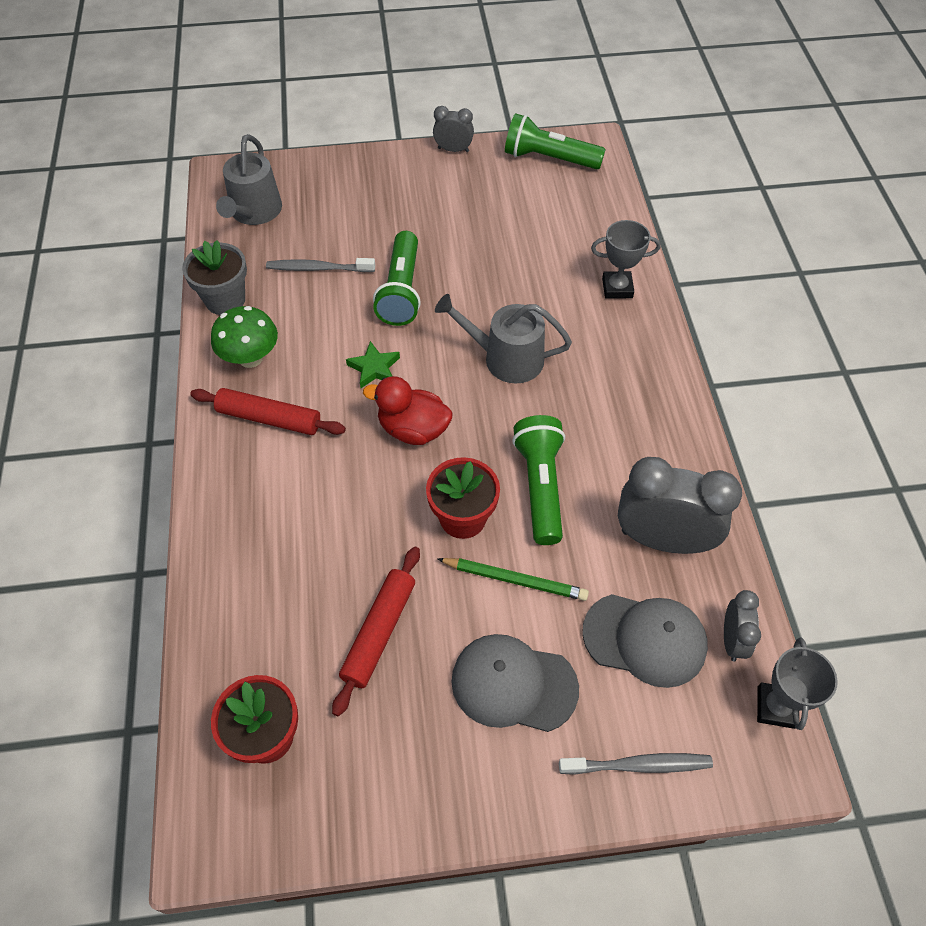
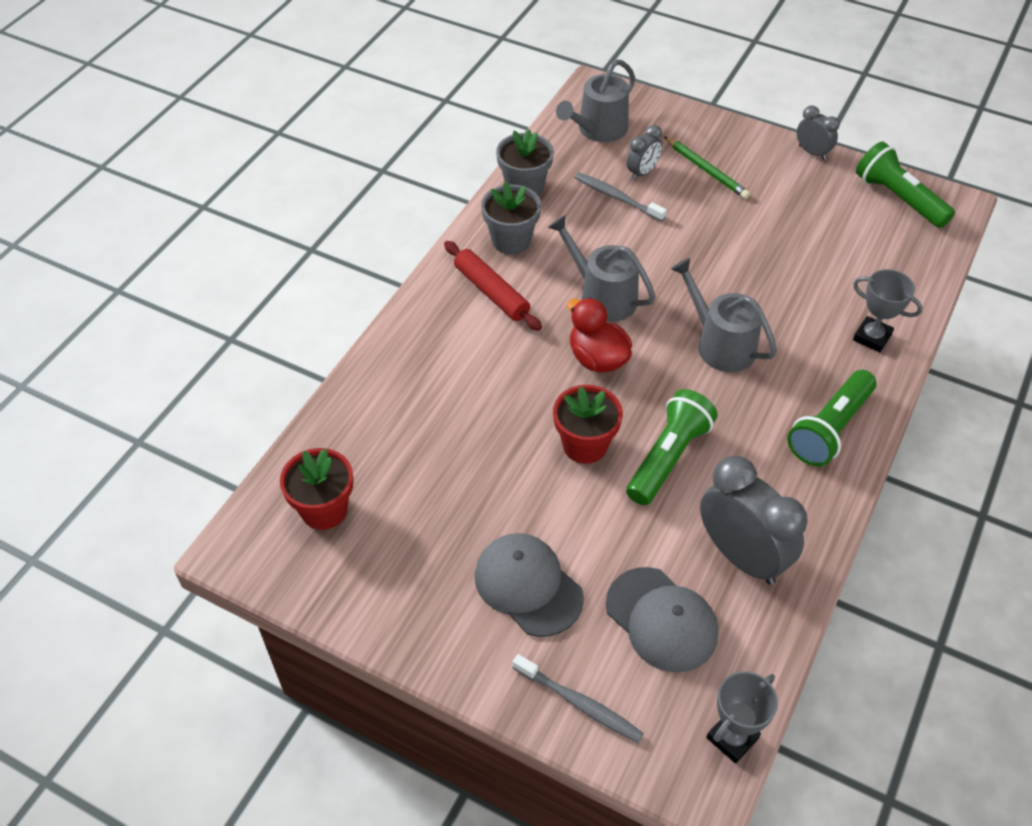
camera: 35 degrees right, 5 degrees down
(250, 358) = (511, 240): green mushroom -> grey flower pot
(374, 368) = (602, 296): green star -> grey watering can
(379, 632) = (456, 489): red rolling pin -> none
(402, 291) = (673, 247): green flashlight -> green flashlight (830, 429)
(515, 580) = (590, 514): green pencil -> green pencil (706, 170)
(732, 640) = (737, 666): grey clock -> grey clock (642, 172)

